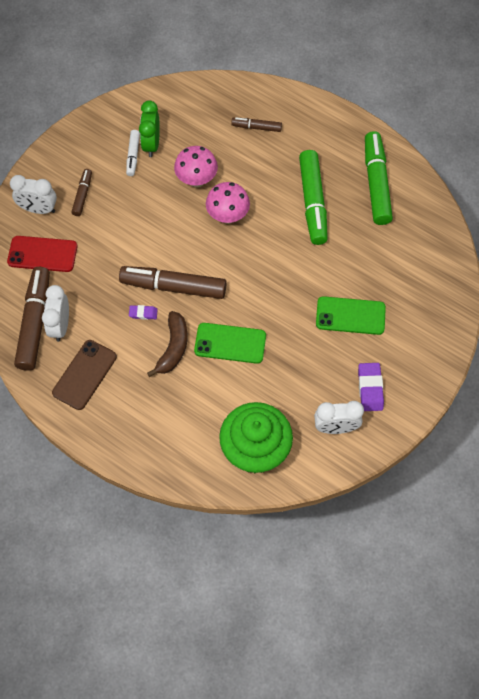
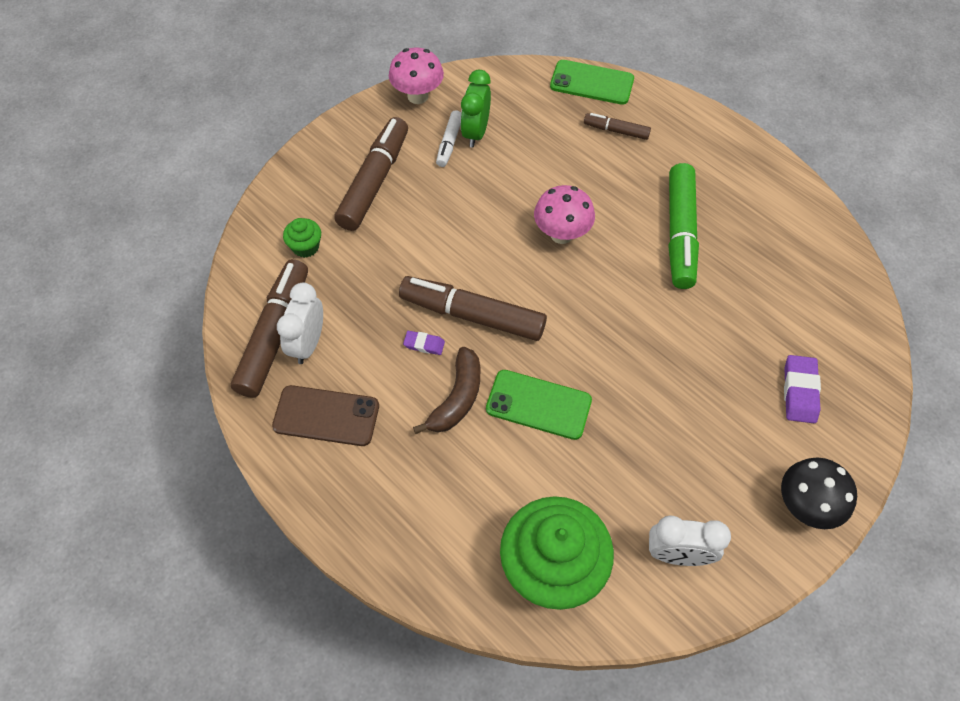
camera: 10 degrees right, 5 degrees down
(39, 209) = (314, 191): white clock -> none
(42, 254) = (306, 247): red phone -> green cupcake
(82, 195) = (374, 181): brown marker -> brown marker, size x1.96
(84, 375) = (326, 416): brown phone -> brown phone turned 60 degrees clockwise
(196, 180) = (527, 183): pink mushroom -> pink mushroom (418, 96)
(350, 316) = (716, 393): green phone -> green phone (592, 83)
(370, 388) = (735, 503): purple eraser -> purple eraser (799, 391)
(376, 183) = (770, 221): green marker -> none
(415, 382) = (805, 506): none -> black mushroom

